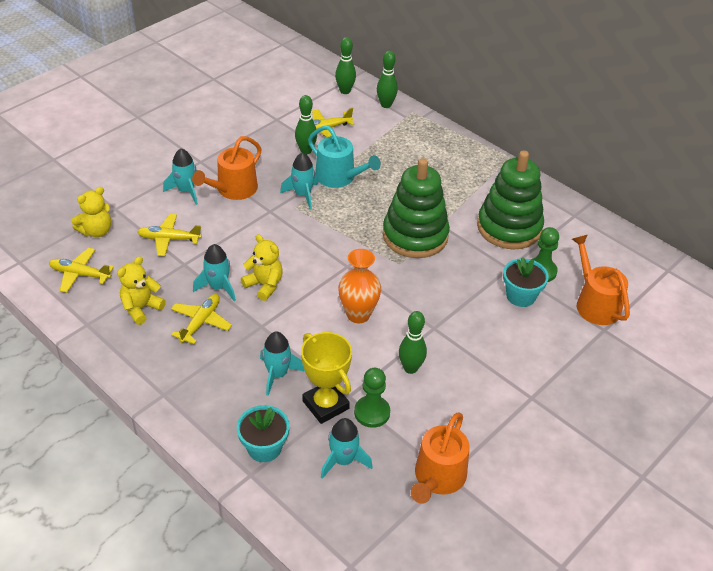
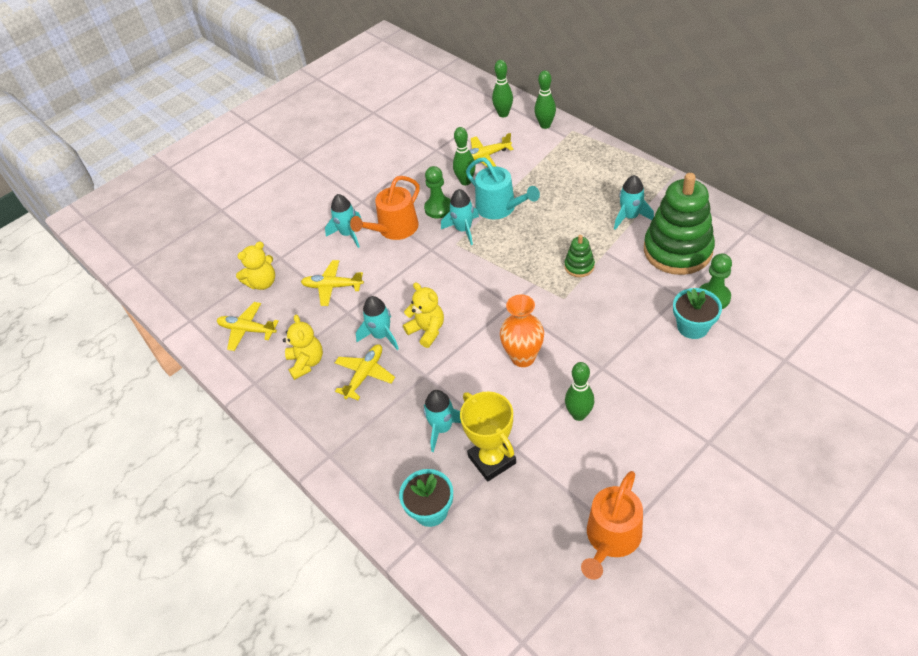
camera: 10 degrees right, 5 degrees up
(141, 308) = (306, 363): yellow teddy bear -> yellow teddy bear turned 120 degrees clockwise
(343, 460) = (511, 522): turquoise rocket -> turquoise rocket (630, 217)
(372, 412) = (540, 466): green pawn -> green pawn (438, 208)
(415, 236) = (579, 266): green stacking toy -> green stacking toy, size x0.44
(595, 303) = (773, 330): orange watering can -> none

